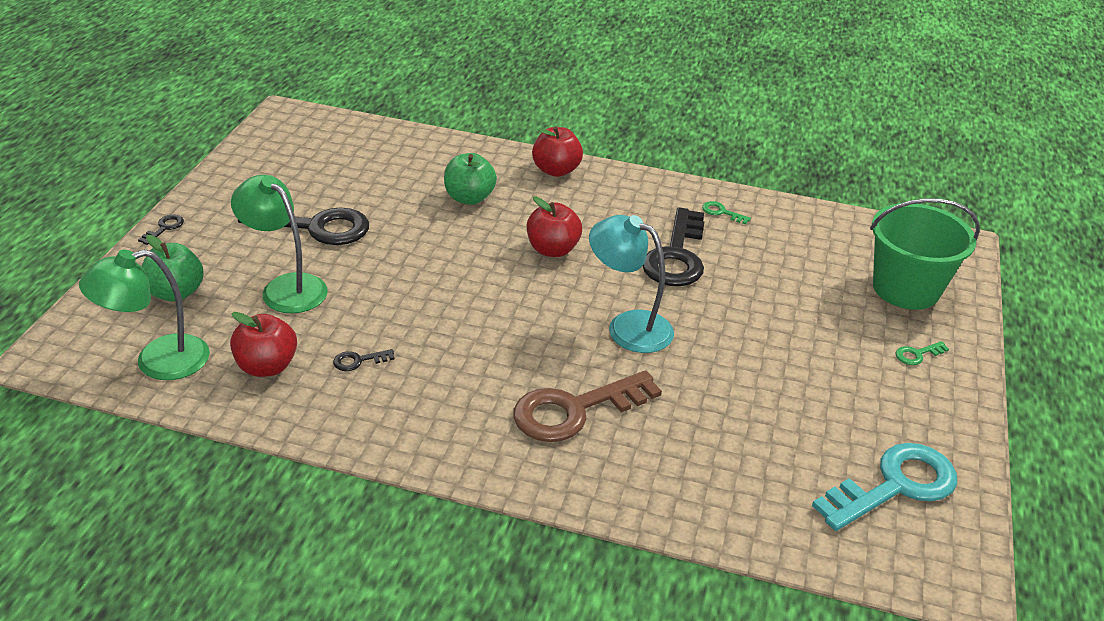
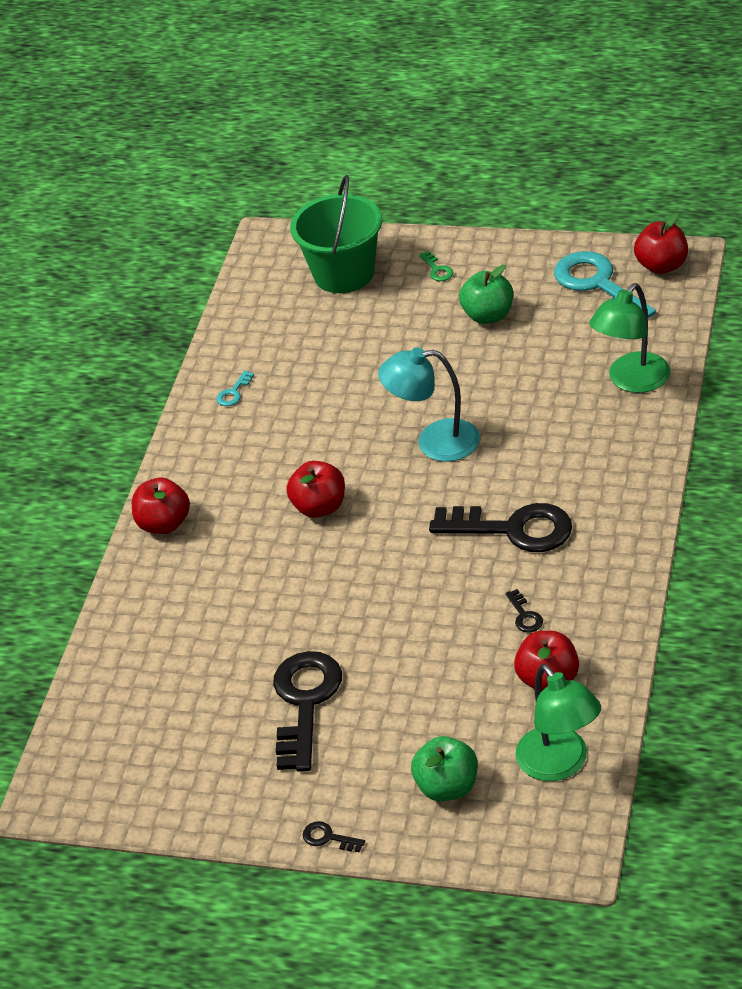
camera: 85 degrees left, 5 degrees up
(285, 287) = (421, 699): green lamp -> green lamp (632, 381)
(469, 198) = (230, 586): green apple -> green apple (488, 315)
(575, 410) = (557, 463): brown key -> none
(628, 326) = (435, 442): turquoise lamp -> turquoise lamp turned 60 degrees clockwise
(676, 256) = (316, 419): black key -> black key (513, 529)
(721, 212) = (233, 393): green key -> turquoise key
(940, 555) = (662, 266): none -> red apple

